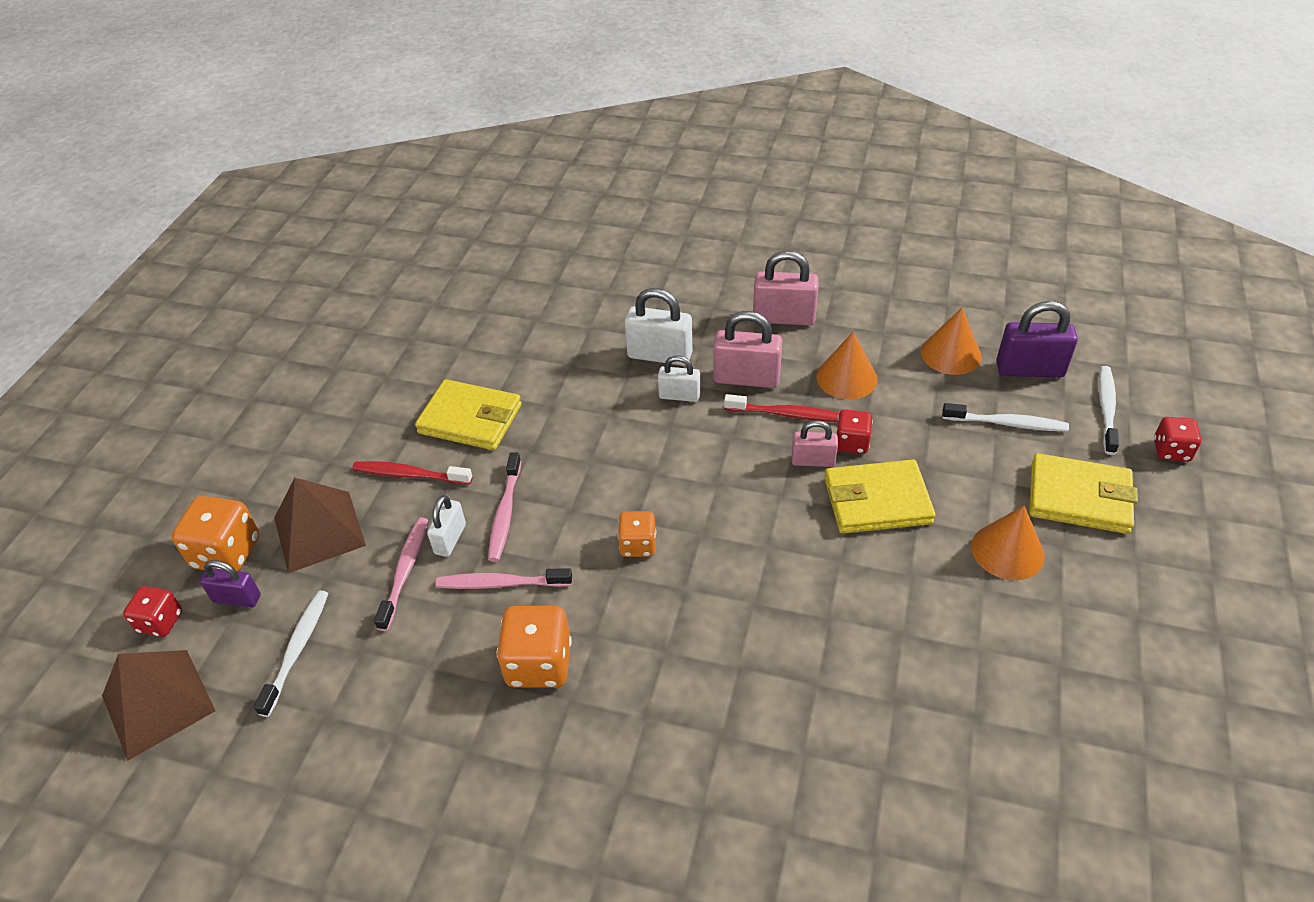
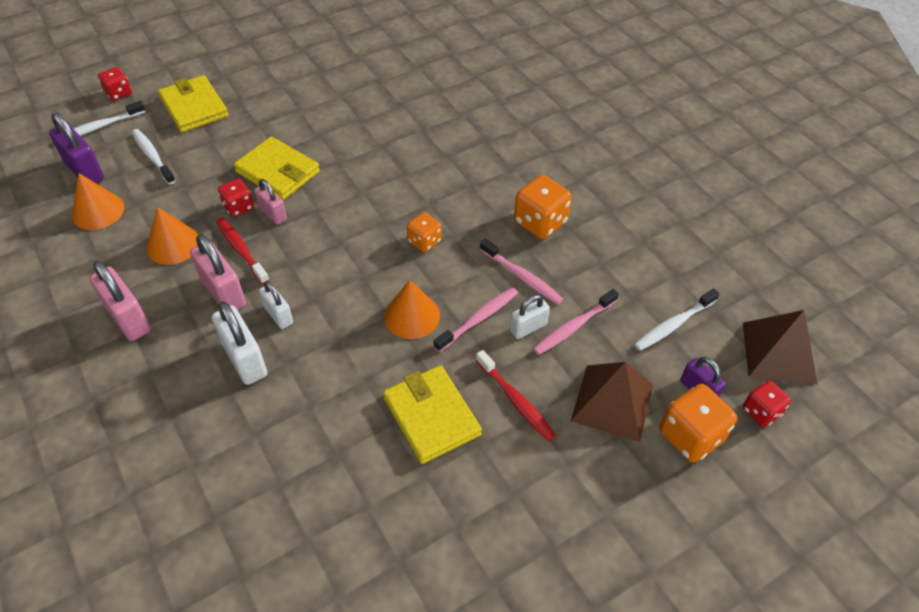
camera: 140 degrees left, 5 degrees up
(1007, 551) = (263, 113): orange cone -> orange cone (412, 316)

